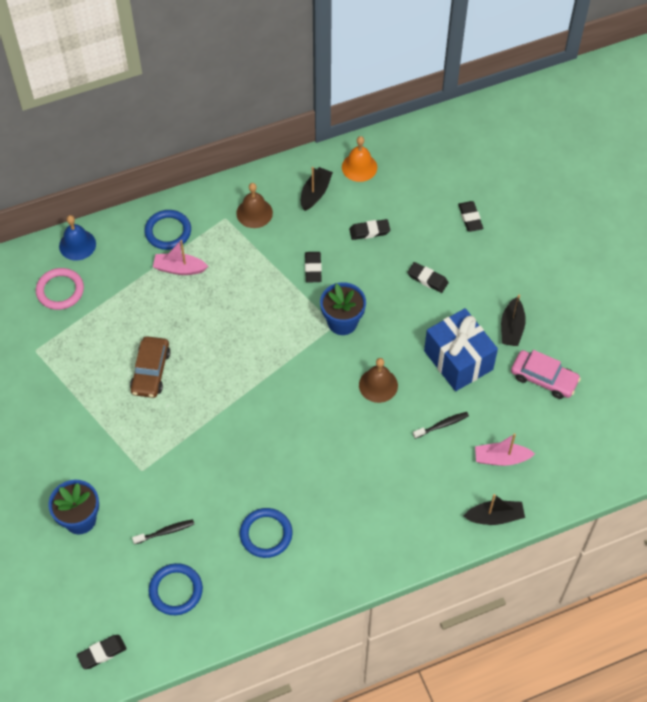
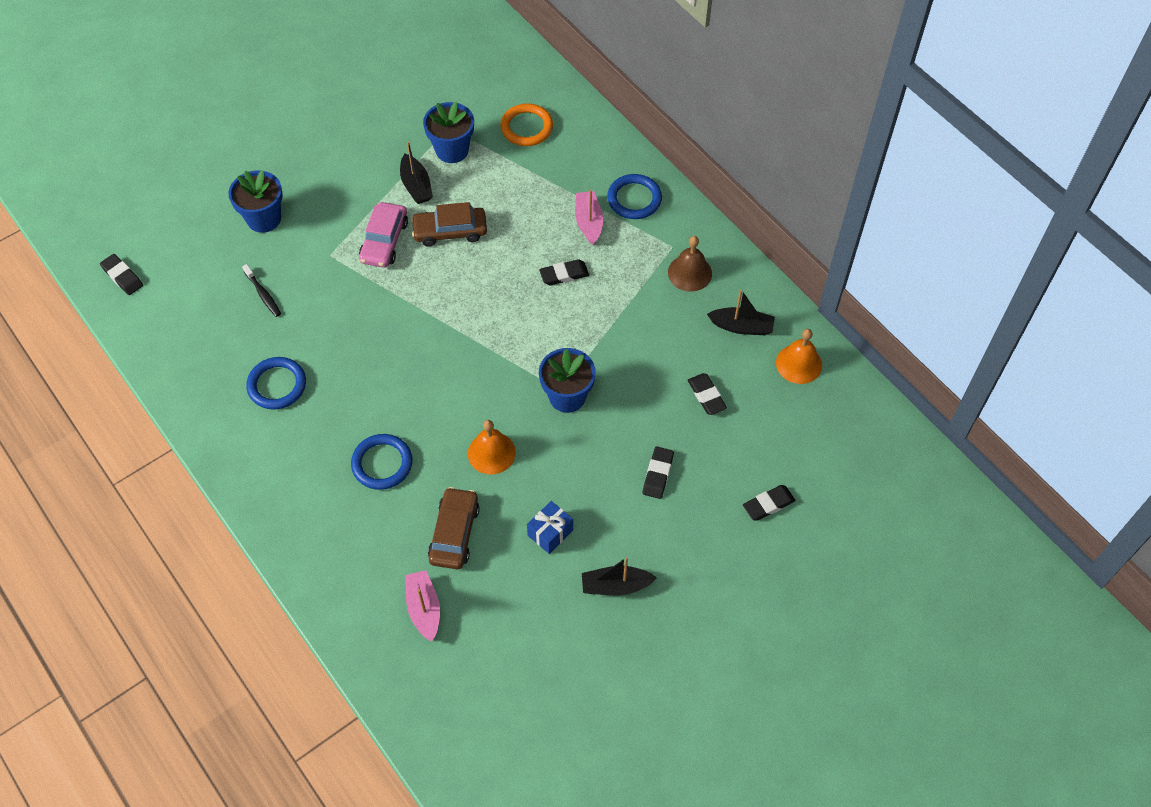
camera: 75 degrees right, 0 degrees up
(60, 290) = (527, 127): pink ring -> orange ring
(62, 352) = (452, 150): none -> blue flower pot
(77, 245) = (589, 125): blue bell -> none
(176, 590) = (198, 320): blue ring -> blue ring (382, 463)
(313, 268) = (632, 349): black eraser -> black eraser (564, 274)
(378, 385) = (491, 453): brown bell -> orange bell
(442, 425) = (454, 533): black toothbrush -> brown car
(458, 360) = (550, 533): blue gift -> blue gift, size x0.50
(494, 517) = (343, 616): black boat -> black boat (416, 186)
(544, 378) = (551, 638): pink car -> pink car (384, 241)

